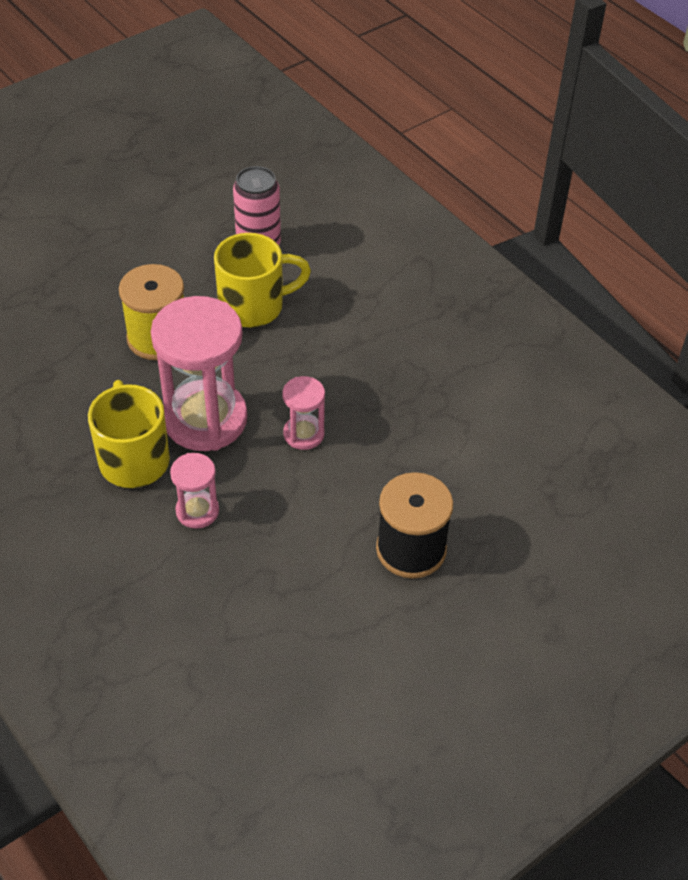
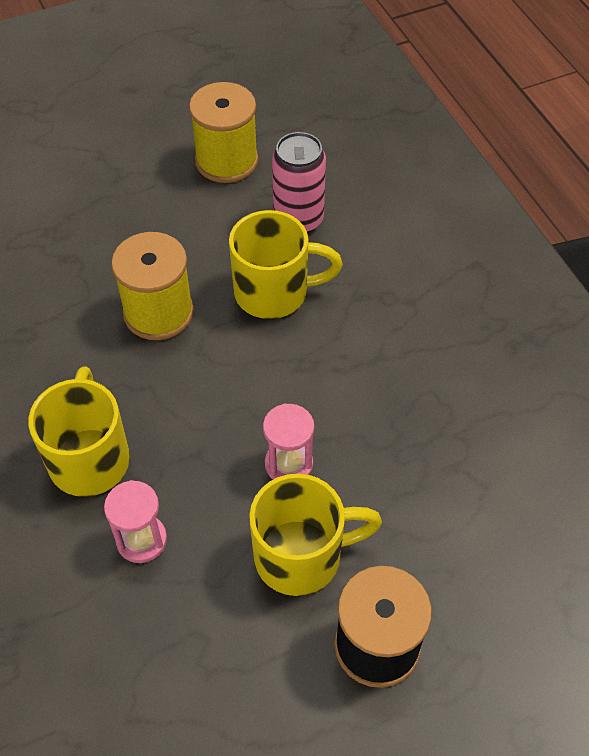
camera: 15 degrees right, 5 degrees up
(181, 207) = (226, 161): none -> yellow spool
(205, 419) = (182, 423): pink hourglass -> none
(333, 498) = (301, 556): none -> yellow mug

